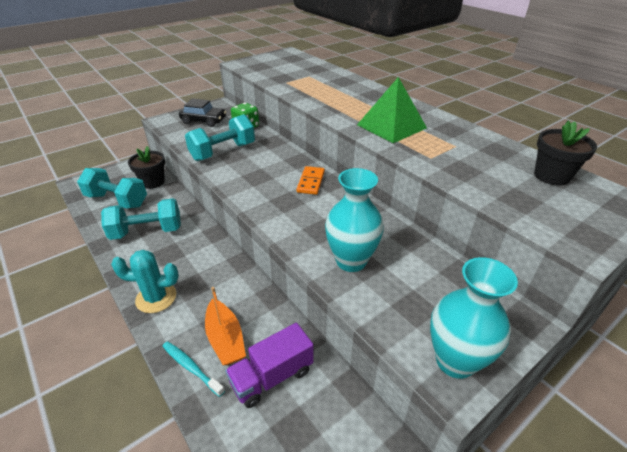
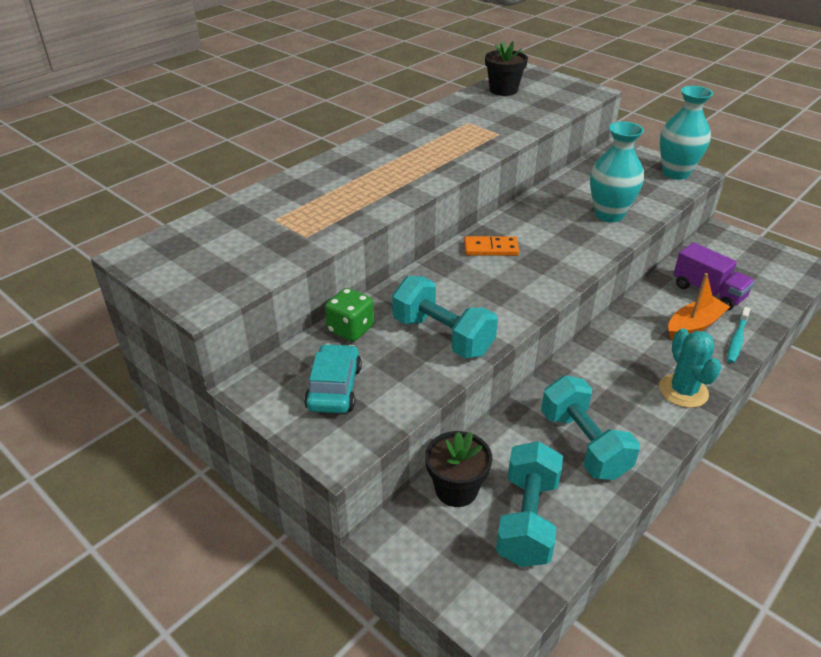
camera: 100 degrees left, 0 degrees up
(204, 121) = (334, 388): black car -> turquoise car
(391, 126) = (437, 152): green pyramid -> none

